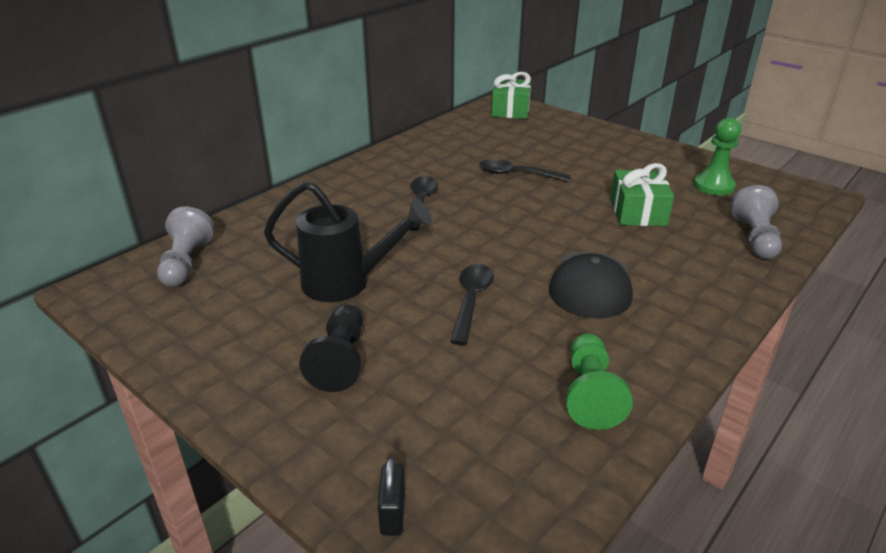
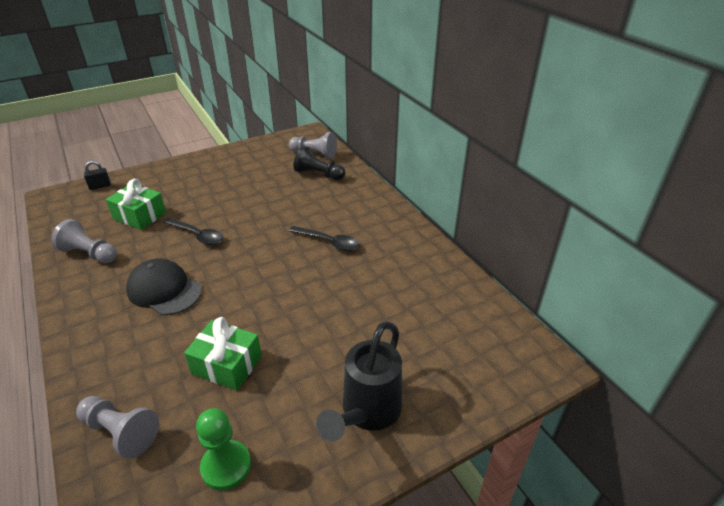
camera: 110 degrees right, 5 degrees up
(340, 360) = (194, 187): black pawn -> black pawn (318, 174)
(347, 283) = (253, 197): black watering can -> black watering can (366, 413)
(392, 514) = (100, 186): black padlock -> black padlock turned 45 degrees counterclockwise
(510, 110) = (516, 360): green gift -> green gift (140, 216)
(517, 174) = (345, 309): black spoon -> none
(590, 393) = (89, 253): green pawn -> grey pawn

